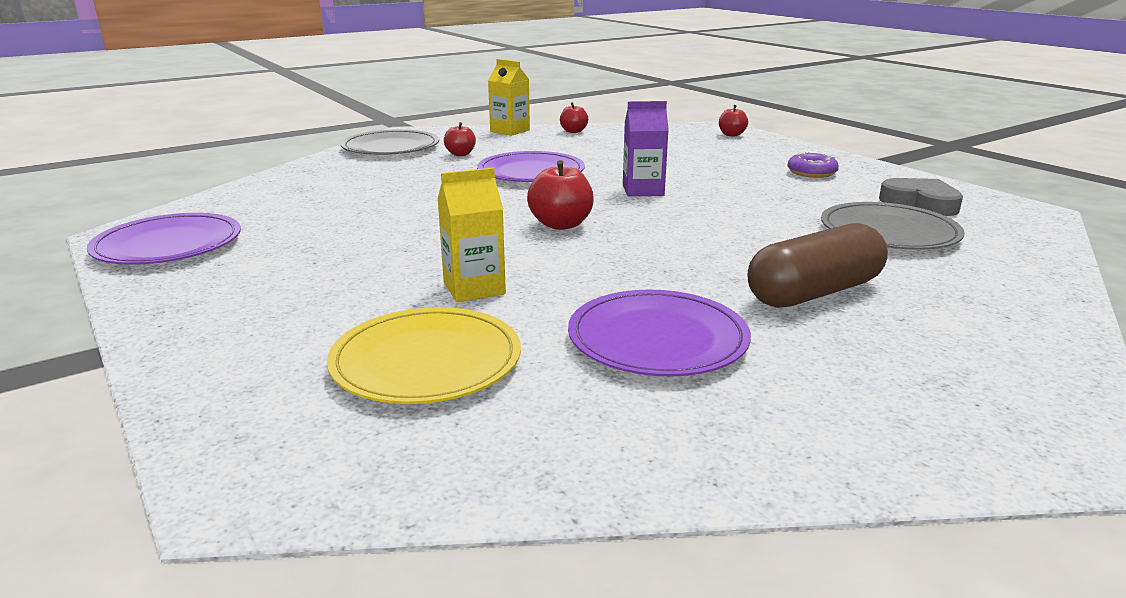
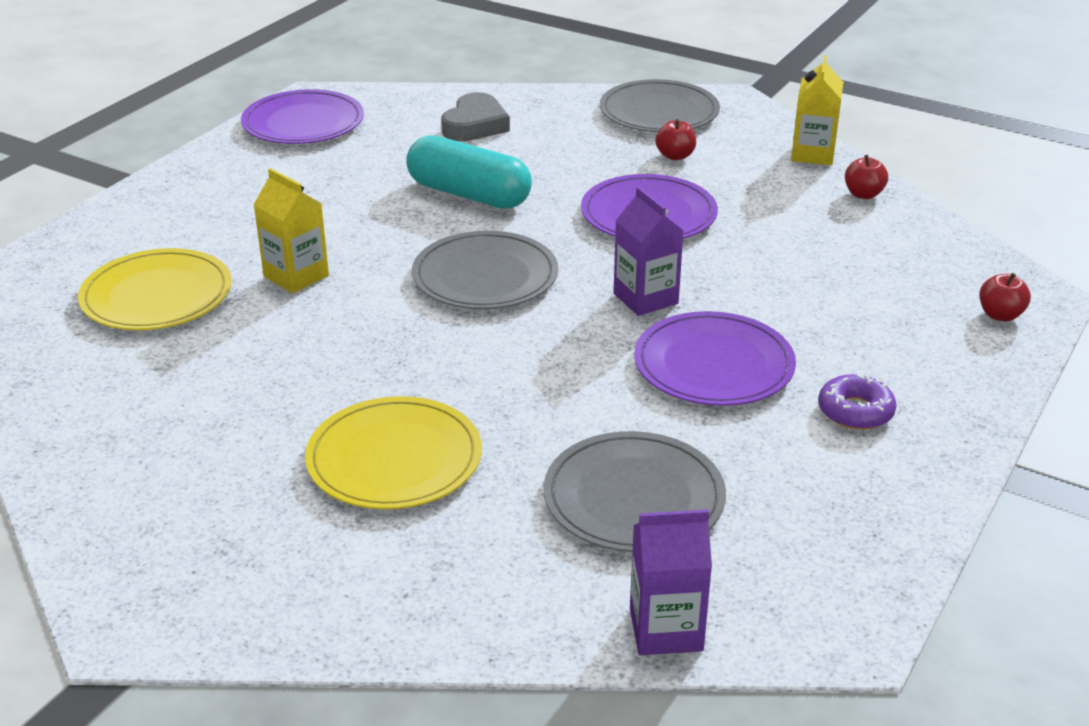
camera: 65 degrees right, 10 degrees up
(422, 210) = (469, 194): none -> turquoise capsule
(561, 224) = (485, 276): red apple -> grey plate
(657, 339) = (242, 386): purple plate -> purple plate (713, 365)
(814, 293) = (394, 459): brown capsule -> yellow plate
(920, 203) = (788, 520): grey heart -> grey heart (475, 125)
(1038, 248) = (666, 629): none -> purple carton

